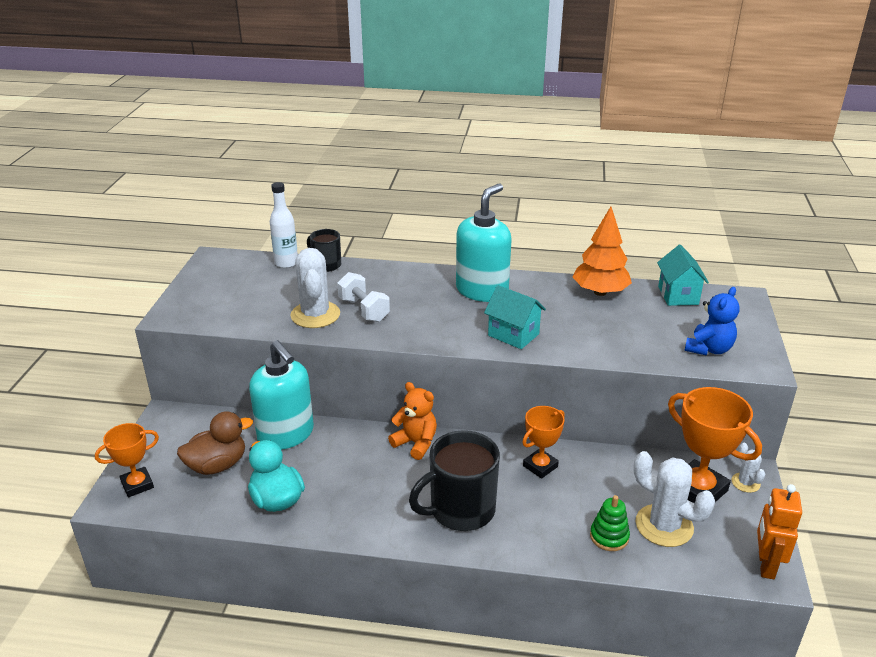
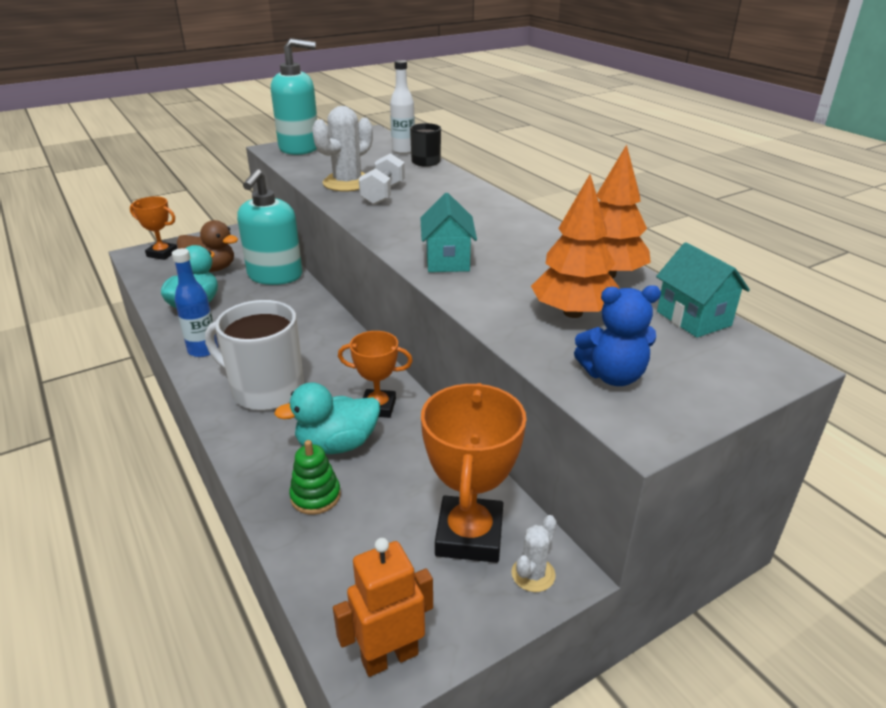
camera: 50 degrees right, 0 degrees up
(362, 522) = (203, 350): none -> blue bottle
(416, 443) = (331, 331): orange teddy bear -> none
(461, 510) = (266, 390): black mug -> white mug
(482, 290) = (498, 223): turquoise soap dispenser -> turquoise soap dispenser (300, 148)
(564, 503) = (337, 444): none -> turquoise duck
(632, 326) = (573, 313): none -> orange tree
(664, 526) = (374, 531): white cactus -> none
(678, 295) = (693, 318): turquoise house -> turquoise house turned 75 degrees counterclockwise

